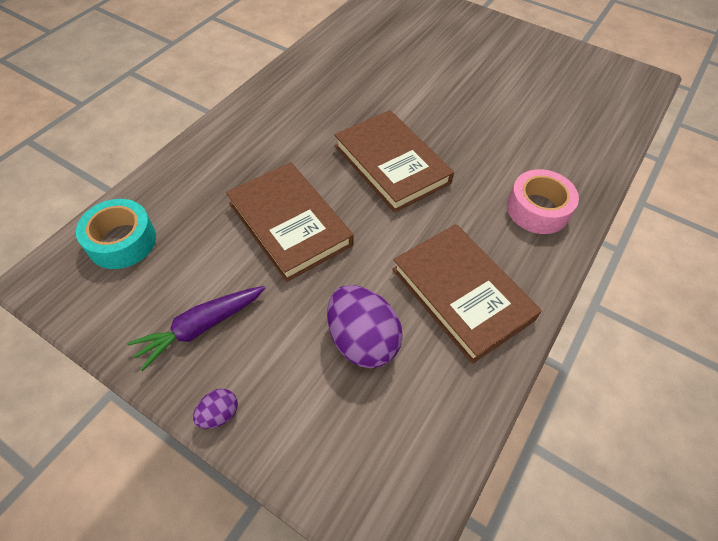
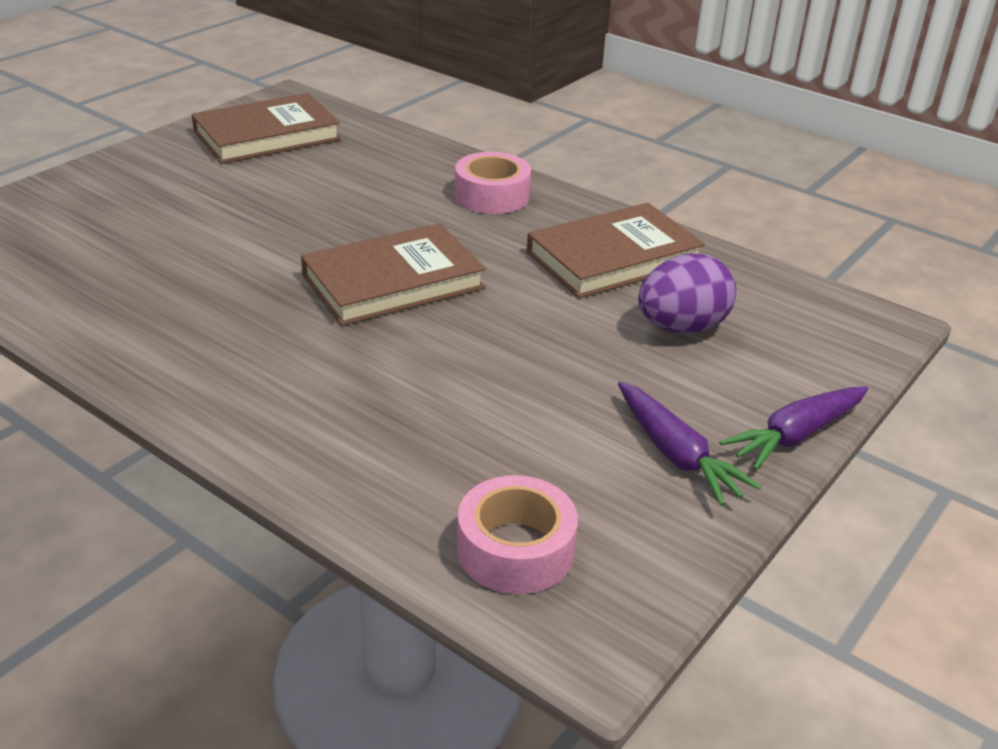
camera: 85 degrees left, 20 degrees down
(122, 241) = (515, 550): turquoise tape -> pink tape
(219, 414) = (796, 436): purple egg -> purple carrot
(289, 224) = (495, 373): brown book -> brown book (267, 136)

